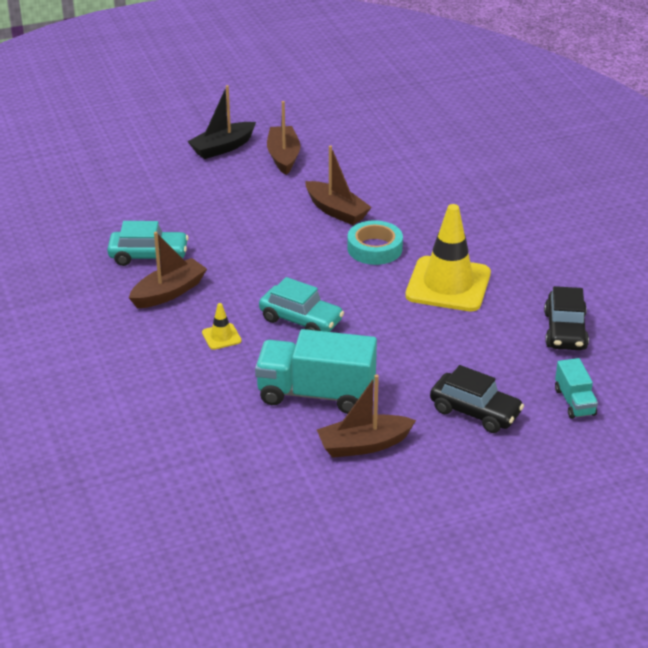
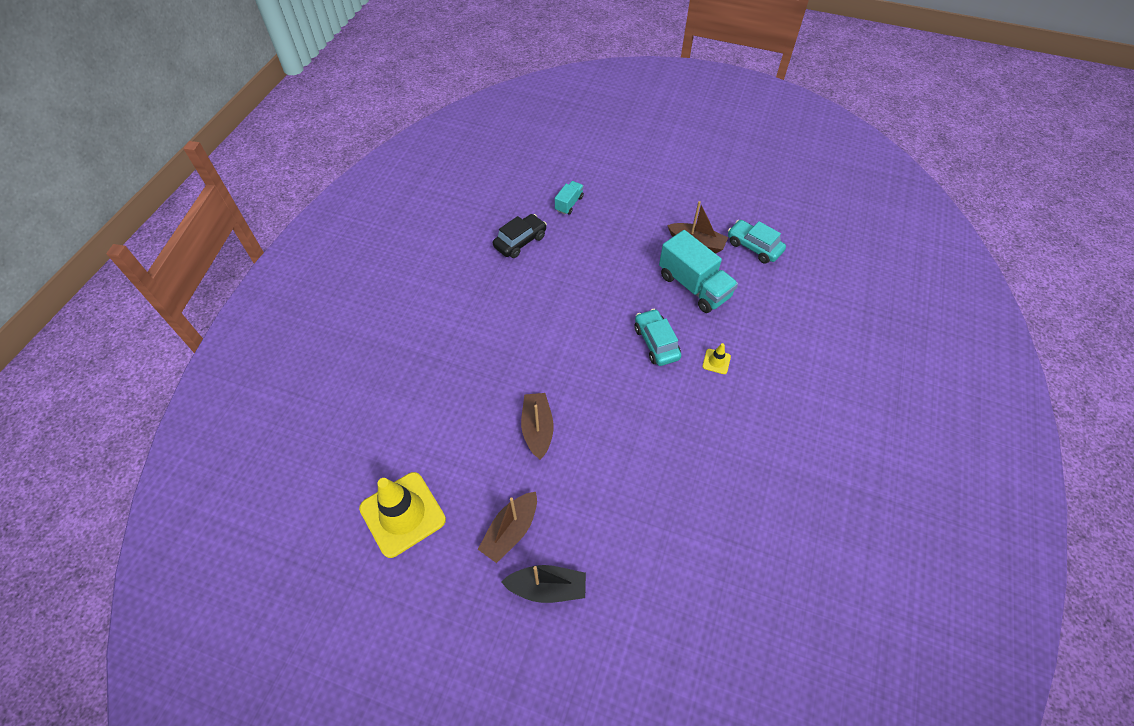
camera: 140 degrees left, 20 degrees up
(148, 256) = (713, 476): turquoise car -> turquoise car (754, 247)
(169, 292) = (723, 425): brown boat -> none
(374, 248) = (551, 372): turquoise tape -> none
(448, 284) = (541, 312): yellow traffic cone -> yellow traffic cone (402, 514)
(475, 412) = (622, 227): black car -> none

